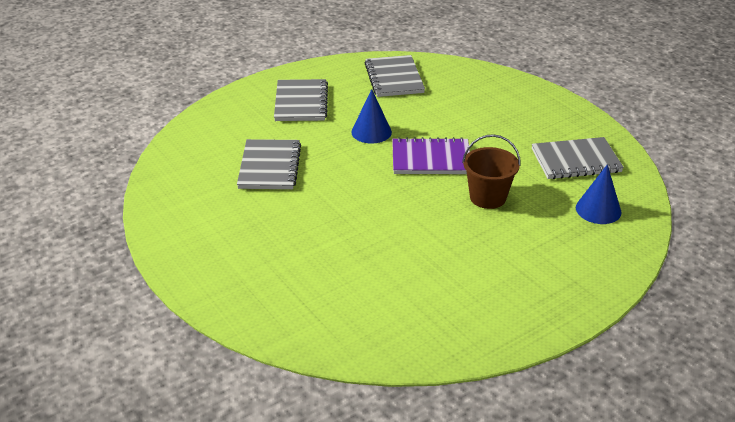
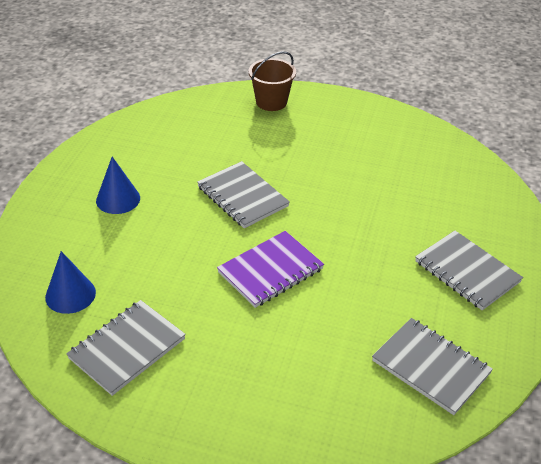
camera: 140 degrees right, 5 degrees up
(269, 167) = (389, 191): grey notebook -> grey notebook (242, 196)
(371, 132) = (358, 273): blue cone -> blue cone (118, 199)
(487, 197) = (182, 255): brown bucket -> brown bucket (271, 102)

